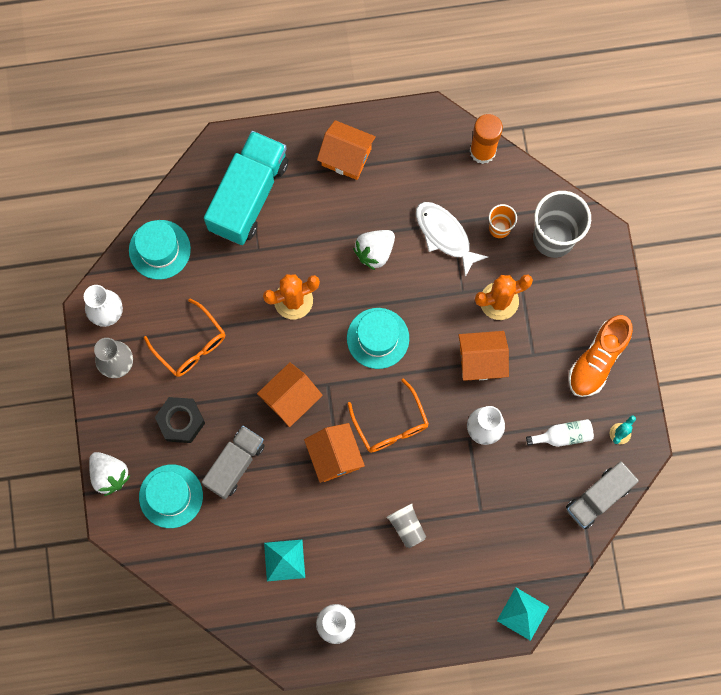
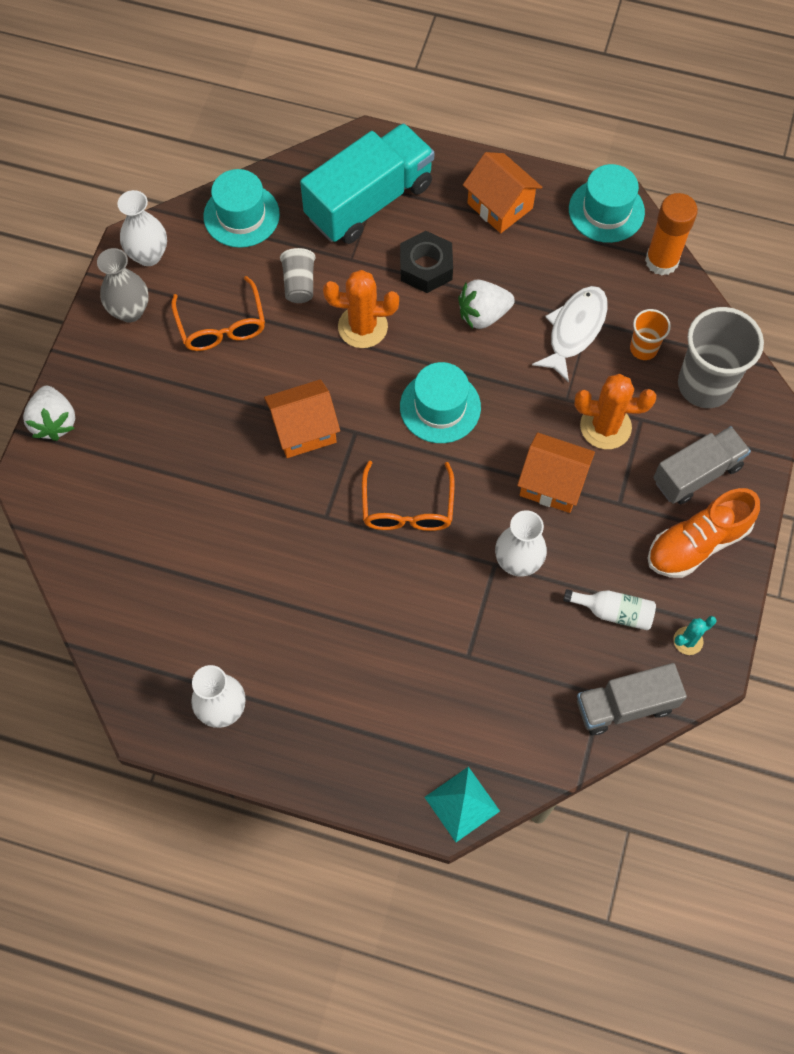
camera: 25 degrees right, 10 degrees down
(171, 496) = (109, 475): turquoise hat -> turquoise hat (606, 210)
(181, 421) = (166, 400): black nut -> black nut (426, 267)
(235, 464) = (201, 473): grey truck -> grey truck (697, 474)
(284, 560) = (201, 605): turquoise pyramid -> none
(334, 456) = (322, 514): orange house -> none
(407, 527) = (368, 633): grey cup -> grey cup (299, 284)
(445, 235) = (574, 330): white fish -> white fish turned 45 degrees clockwise

